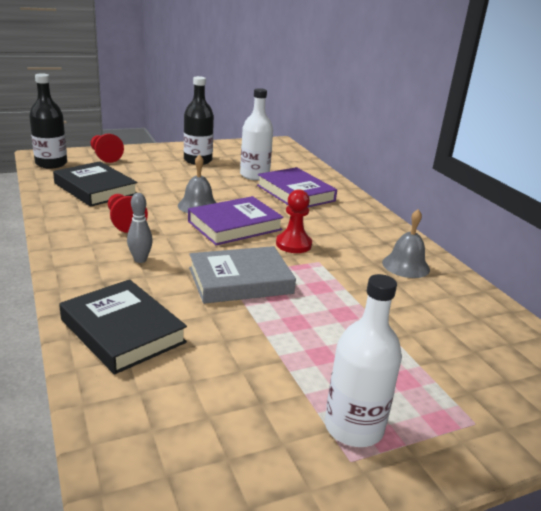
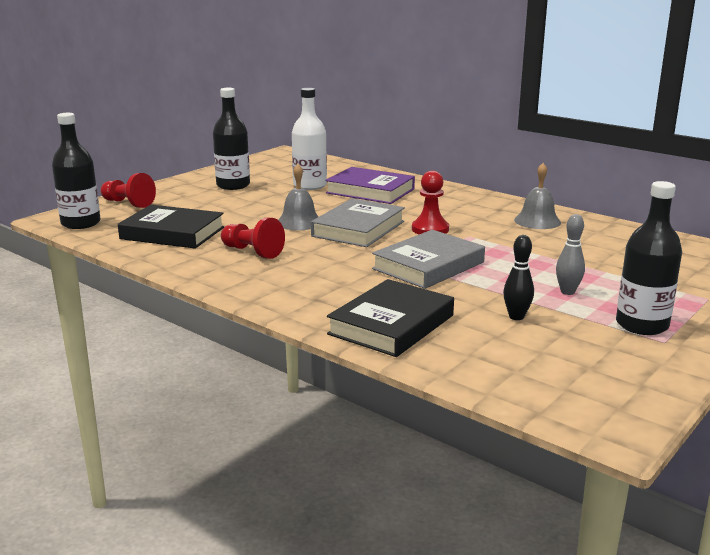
camera: 25 degrees left, 5 degrees down
(122, 331) = (392, 325): black book -> black book turned 75 degrees counterclockwise
(140, 260) = (319, 275): grey bowling pin -> grey bowling pin (567, 292)
(234, 225) = (358, 229): purple book -> grey book
(240, 365) = (516, 317): none -> black bowling pin
(353, 427) = (642, 325): white bottle -> black bottle

